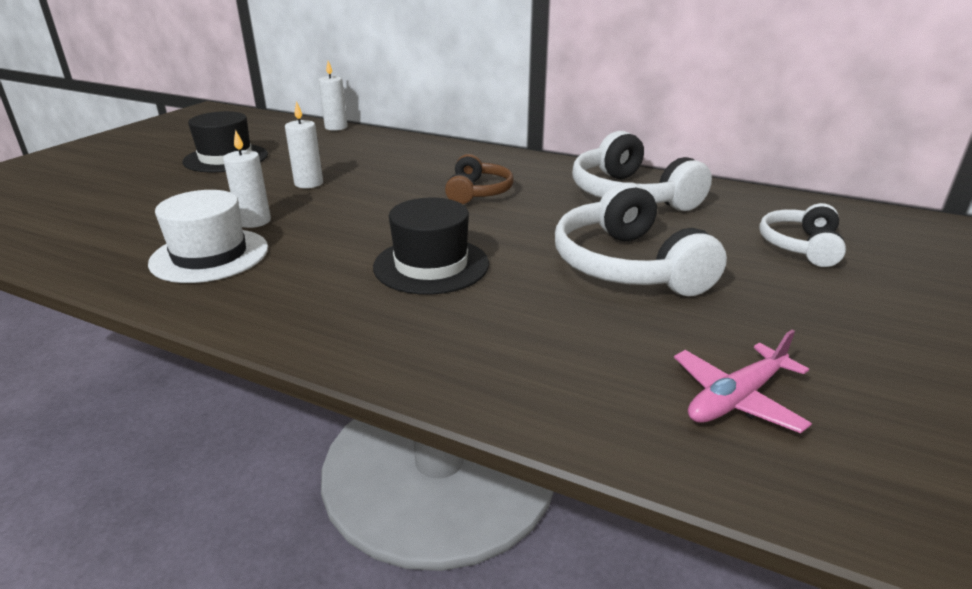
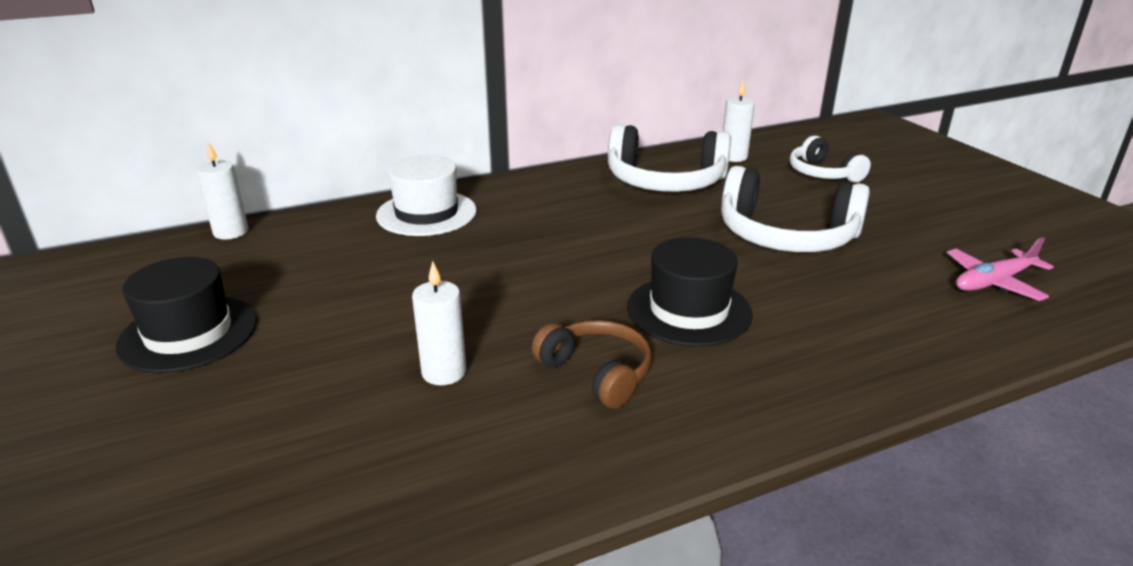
camera: 50 degrees left, 0 degrees up
(210, 255) = (500, 429): white hat -> white hat (426, 213)
(308, 183) = (386, 305): white candle -> white candle (733, 157)
(478, 192) = (561, 232): brown headphones -> brown headphones (597, 372)
(736, 398) = (993, 282): pink plane -> pink plane turned 60 degrees clockwise

